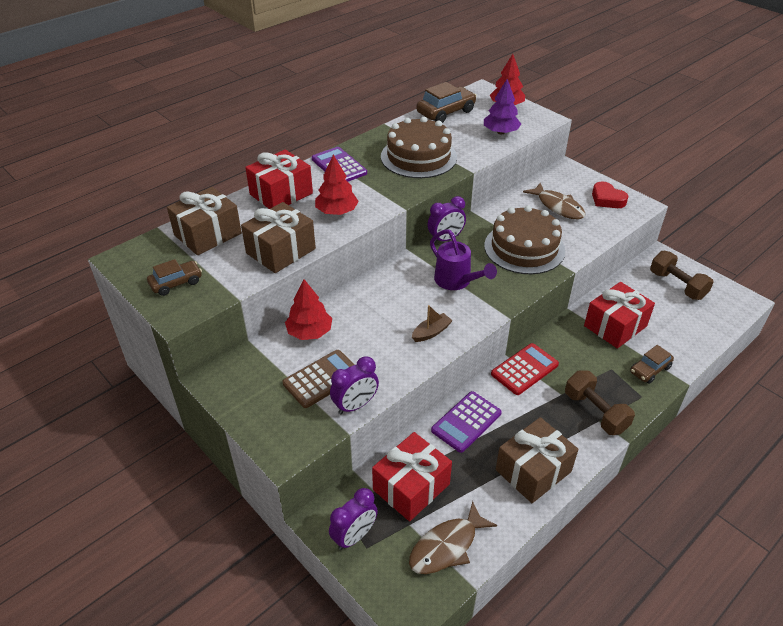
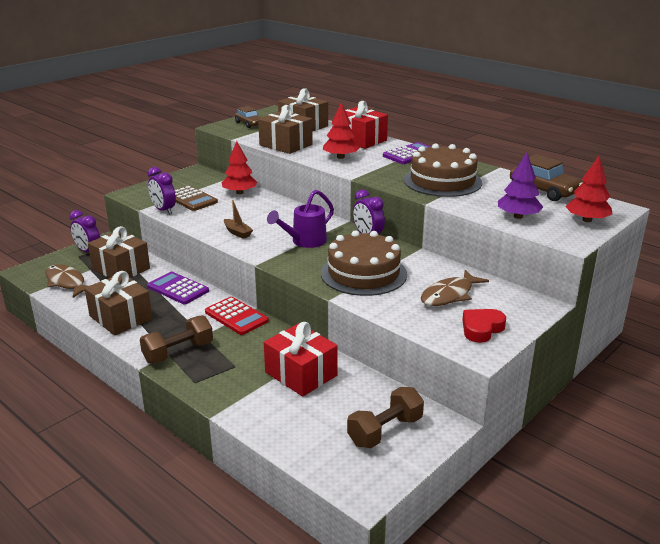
camera: 85 degrees right, 15 degrees down
(411, 487) = (121, 269): red gift -> brown gift
(650, 370) = (232, 391): brown car -> none

